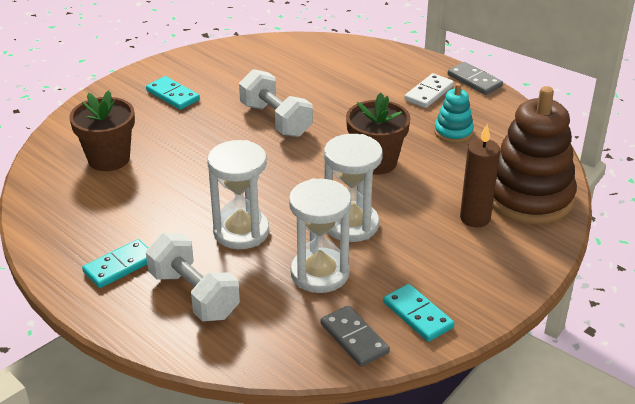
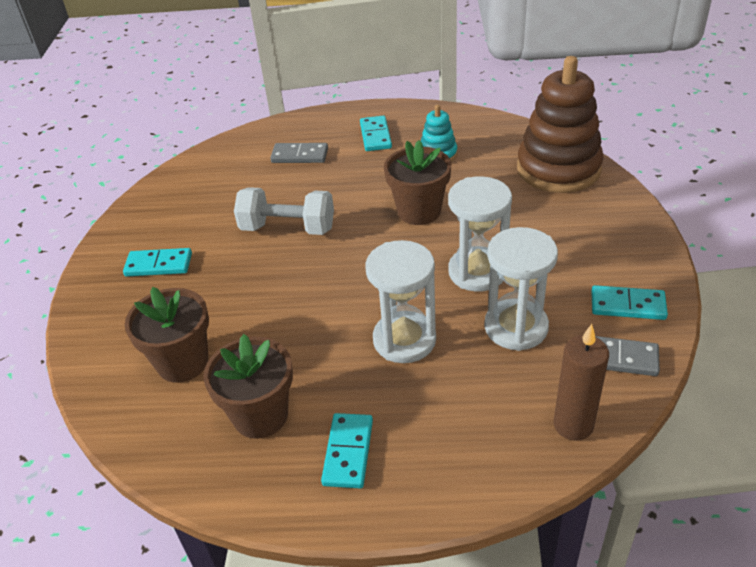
camera: 40 degrees left, 5 degrees up
(106, 214) = (260, 415): none -> brown flower pot
(194, 295) = (451, 424): white dumbbell -> none
(429, 93) = (375, 136): white domino -> turquoise domino
(474, 81) = (393, 108): grey domino -> grey domino (300, 155)
(475, 218) = (550, 207): brown candle -> brown candle (573, 425)

